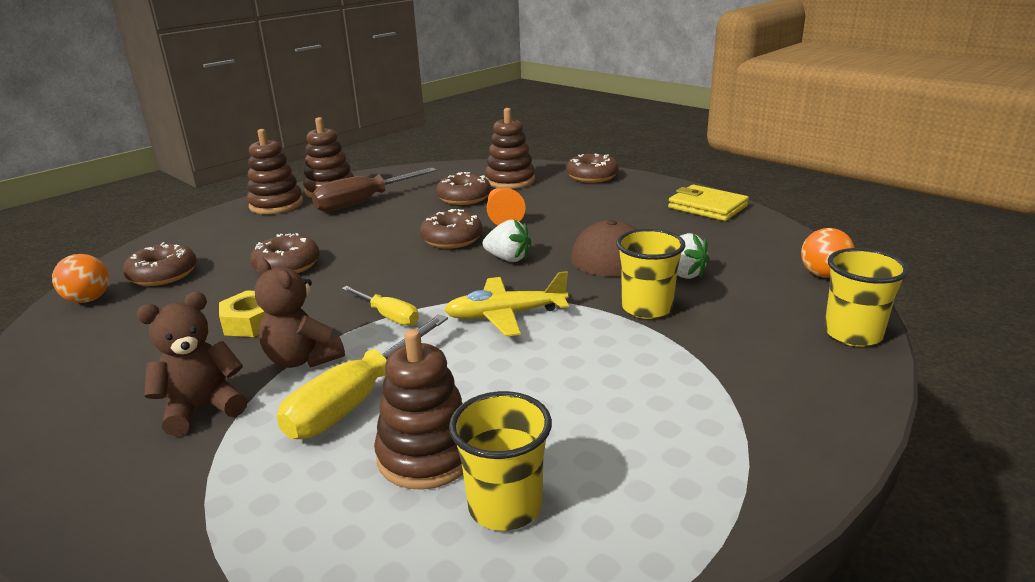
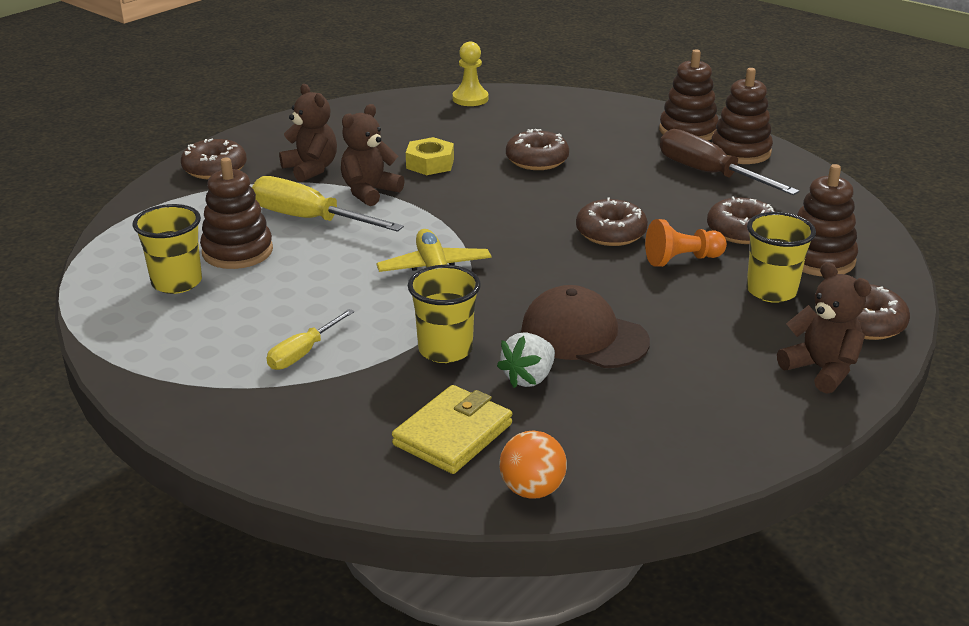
camera: 85 degrees right, 5 degrees up
(88, 299) = (470, 99): orange ball -> yellow pawn
(163, 274) = (515, 114): brown donut -> brown donut (215, 169)
(388, 316) = (437, 217): yellow screwdriver -> yellow screwdriver (303, 353)
(508, 258) = (562, 268): white strawberry -> none
(648, 190) = (821, 370): none -> brown teddy bear
(707, 207) = (762, 418): yellow wallet -> yellow wallet (453, 434)
(852, 334) = (378, 481): yellow cup -> yellow cup (771, 291)

